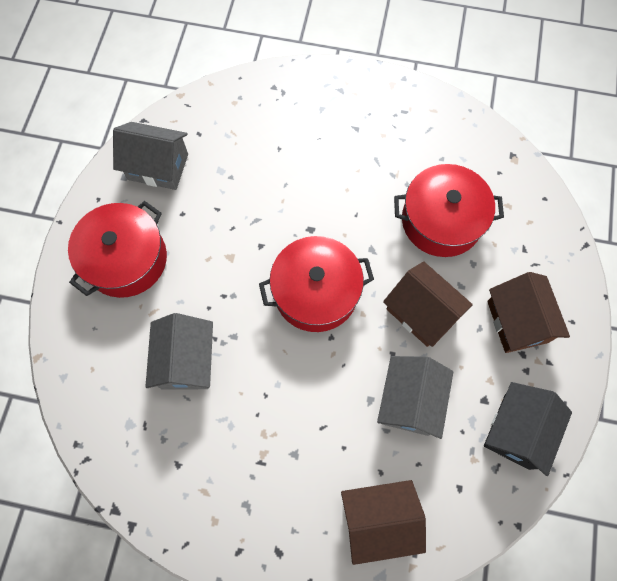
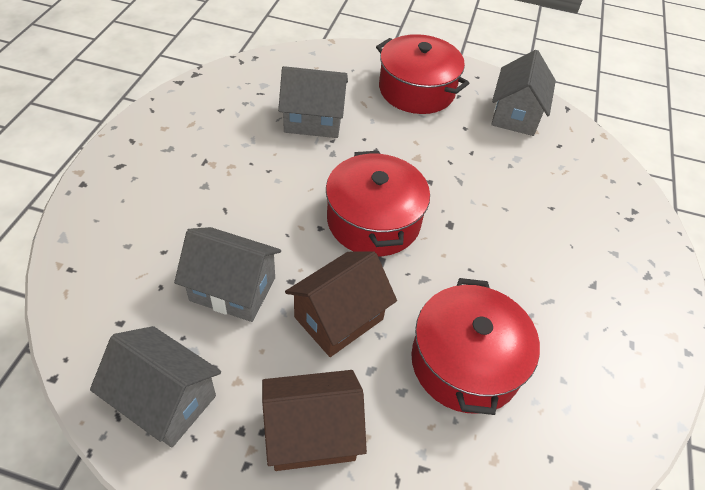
camera: 90 degrees right, 20 degrees down
(378, 519) = (117, 243): brown house -> none
(516, 431) = (165, 400): black house -> grey house

